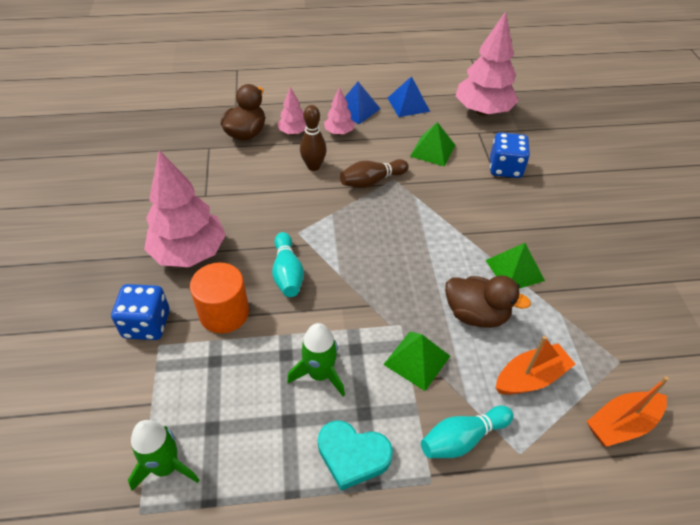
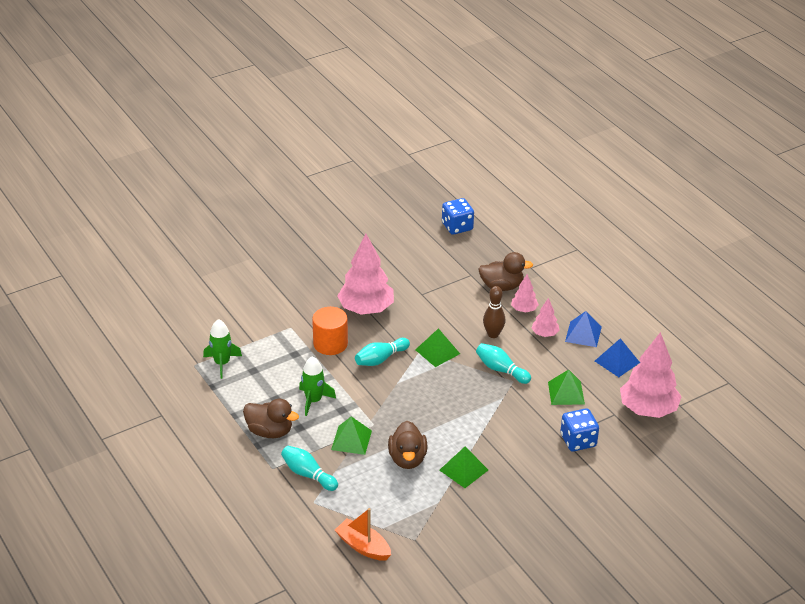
camera: 65 degrees right, 10 degrees down
(147, 324) = (301, 316): blue dice -> blue dice (457, 227)
(309, 218) = (437, 351): none -> green pyramid
(352, 455) = (270, 431): turquoise heart -> brown duck
(371, 181) = (501, 370): brown bowling pin -> turquoise bowling pin
(530, 378) = (372, 496): orange boat -> none

